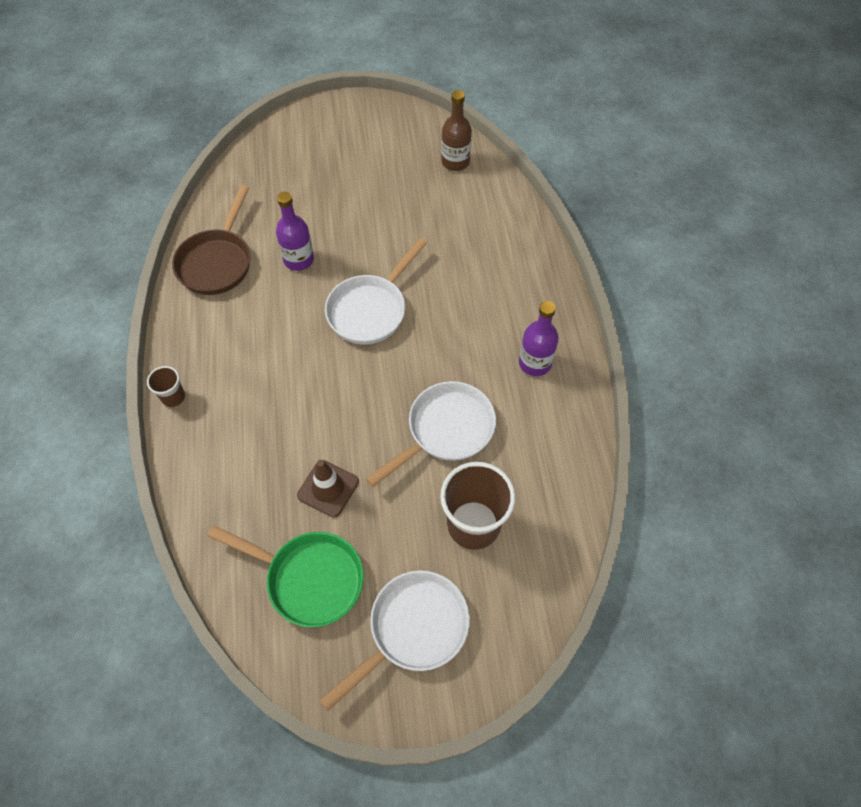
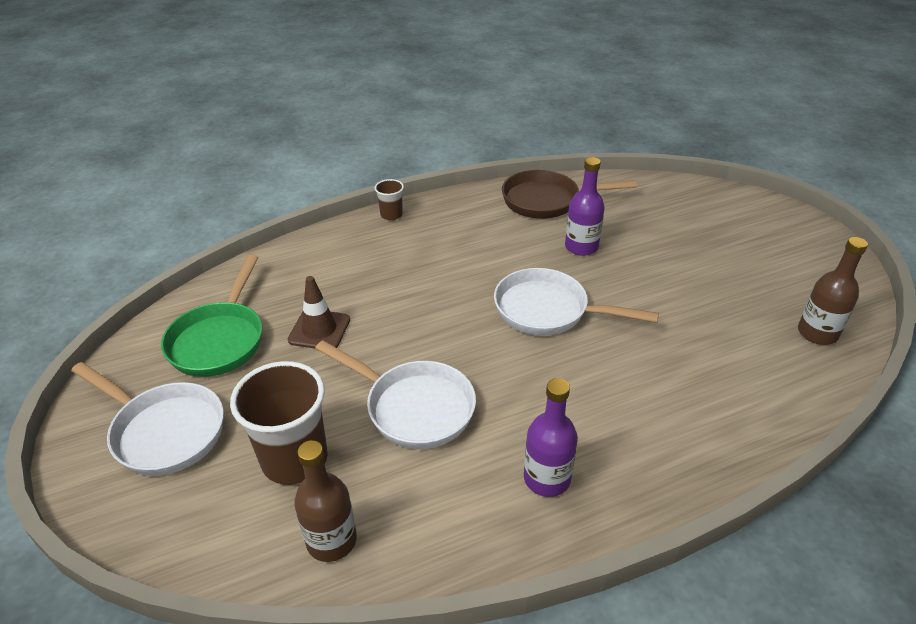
camera: 75 degrees right, 20 degrees down
(553, 507) = (331, 540): none -> brown bottle

